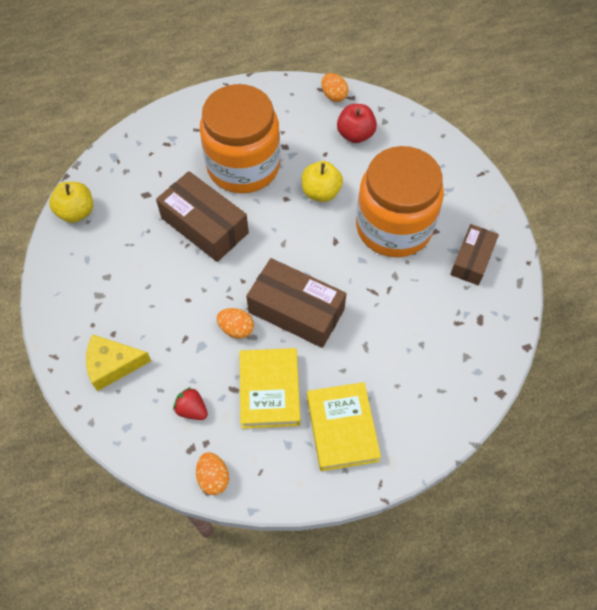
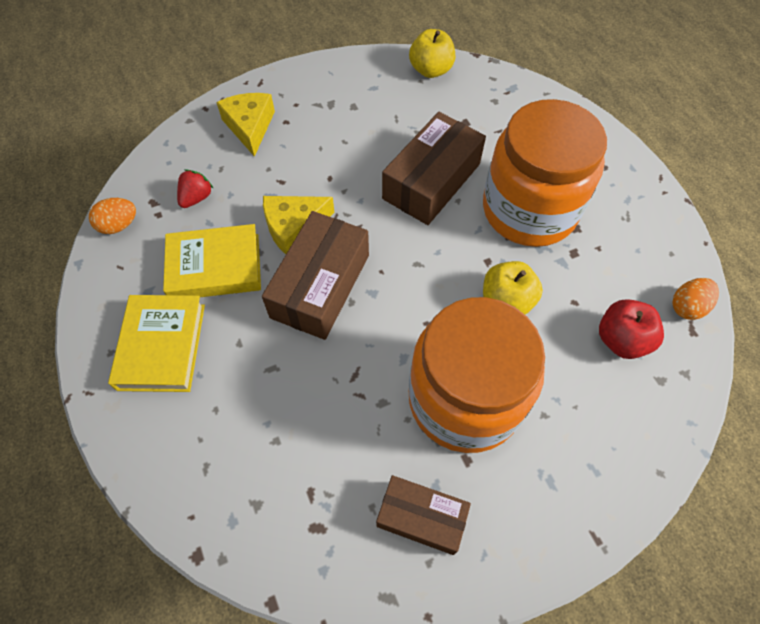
camera: 85 degrees right, 0 degrees up
(236, 329) = (294, 227): orange egg -> yellow cheese
(342, 428) = (162, 346): yellow book -> yellow book turned 75 degrees counterclockwise

